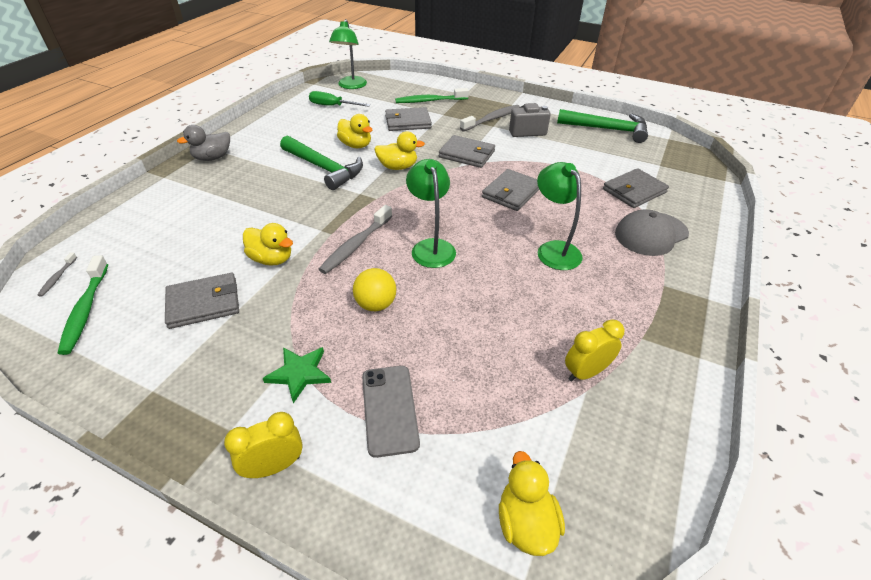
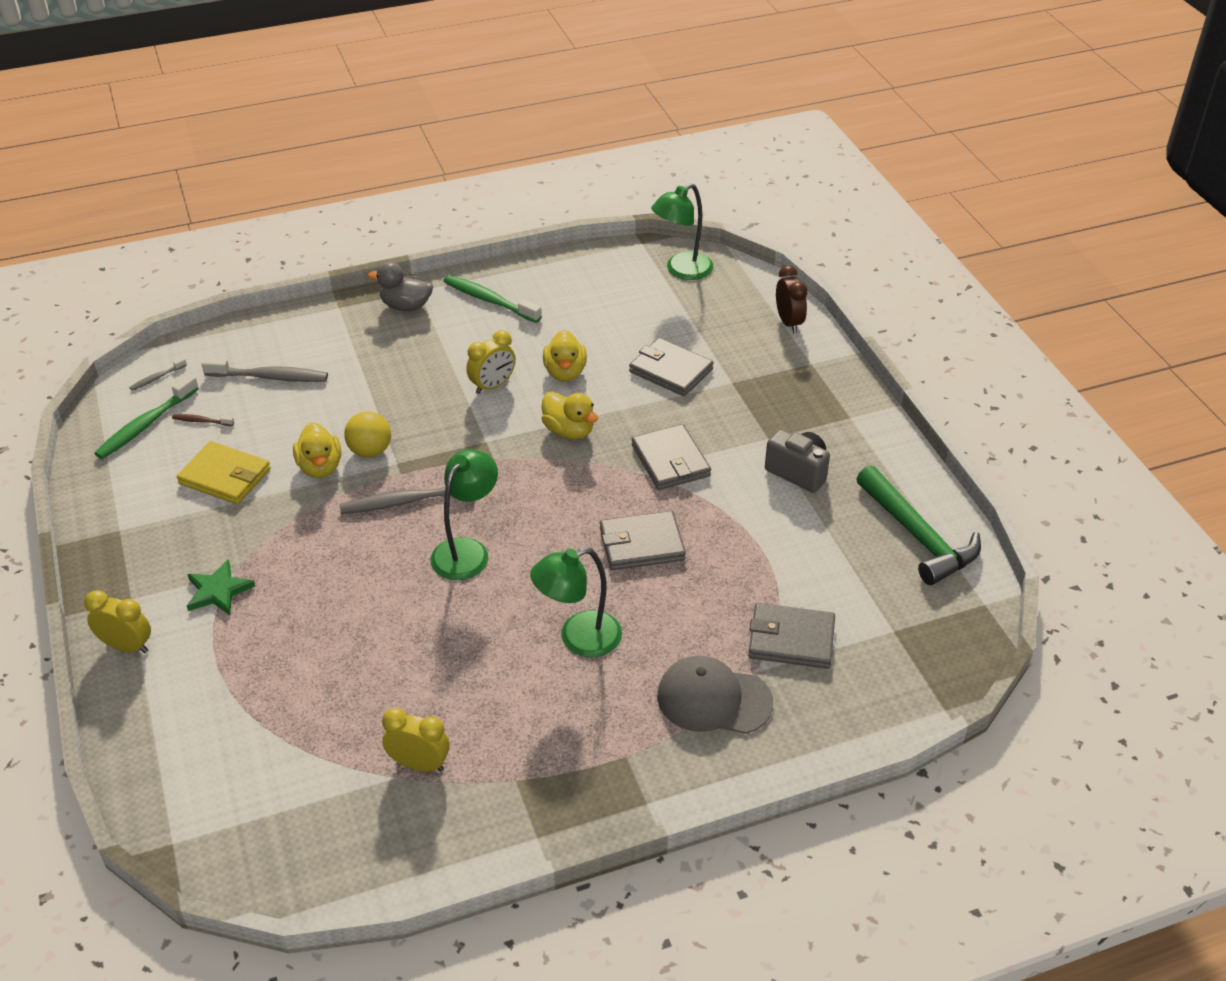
camera: 45 degrees right, 0 degrees up
(136, 282) = (201, 421): none -> brown toothbrush
(204, 303) = (225, 476): grey wallet -> yellow wallet
(324, 168) = (492, 386): green hammer -> yellow clock
(332, 106) = (616, 294): green screwdriver -> none
(376, 304) = (343, 574): yellow ball -> yellow ball (370, 451)
(389, 409) = (240, 668): grey phone -> none
(429, 101) = (746, 350): green toothbrush -> green toothbrush (489, 300)
(431, 85) = (788, 322): none -> brown clock
(492, 119) = (783, 426): grey toothbrush -> grey toothbrush (270, 377)
(526, 523) = (219, 816): yellow duck -> none
(553, 249) = (578, 639): green lamp -> green lamp turned 135 degrees counterclockwise

